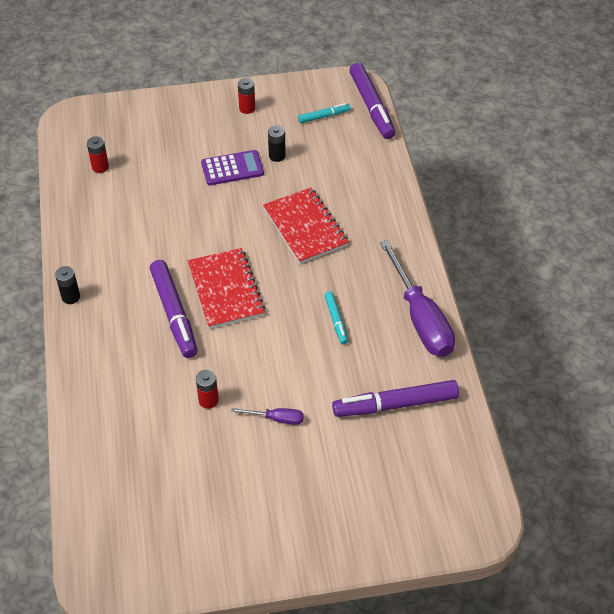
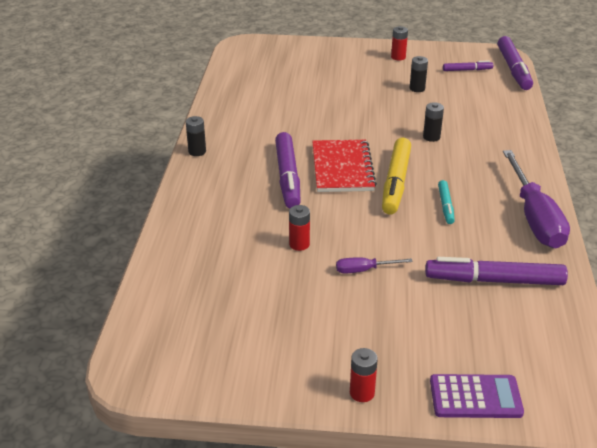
camera: 15 degrees right, 15 degrees down
(100, 167) = (257, 75): red battery -> red battery (362, 393)
(232, 168) = (373, 91): purple calculator -> purple calculator (475, 397)
(276, 418) = (364, 270): purple screwdriver -> purple screwdriver turned 150 degrees clockwise
(282, 299) = (395, 182): none -> yellow marker
(305, 227) = (431, 137): red notebook -> black battery
(324, 116) = (467, 70): turquoise marker -> purple marker

